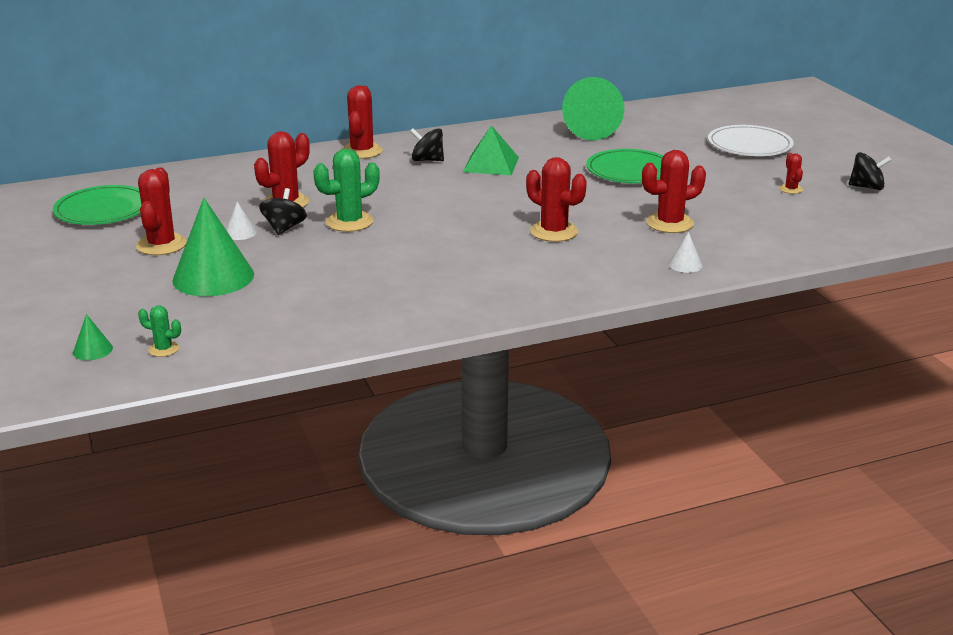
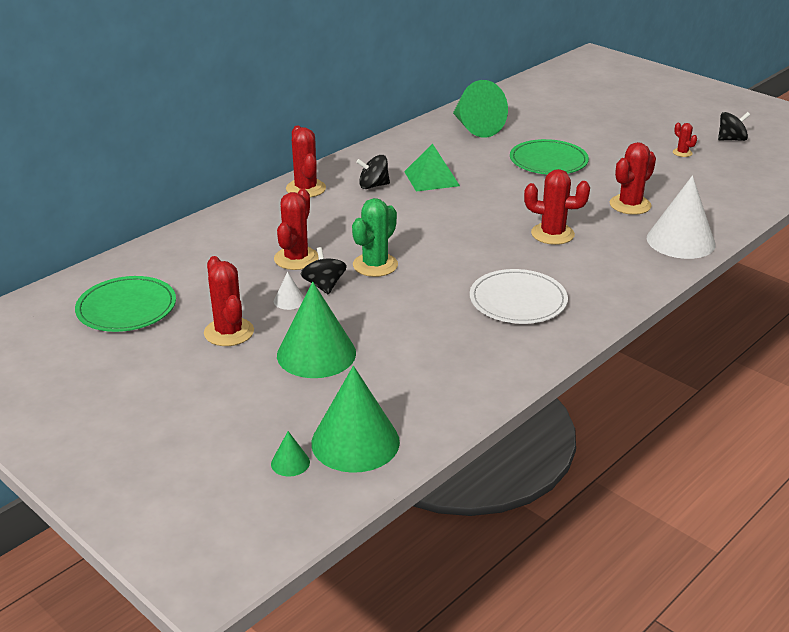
camera: 25 degrees left, 5 degrees up
(163, 349) = (355, 442): green cactus -> green cone
(685, 264) = (680, 241): white cone -> white cone, size x2.33
(749, 145) = (611, 117): white plate -> white plate (518, 300)

